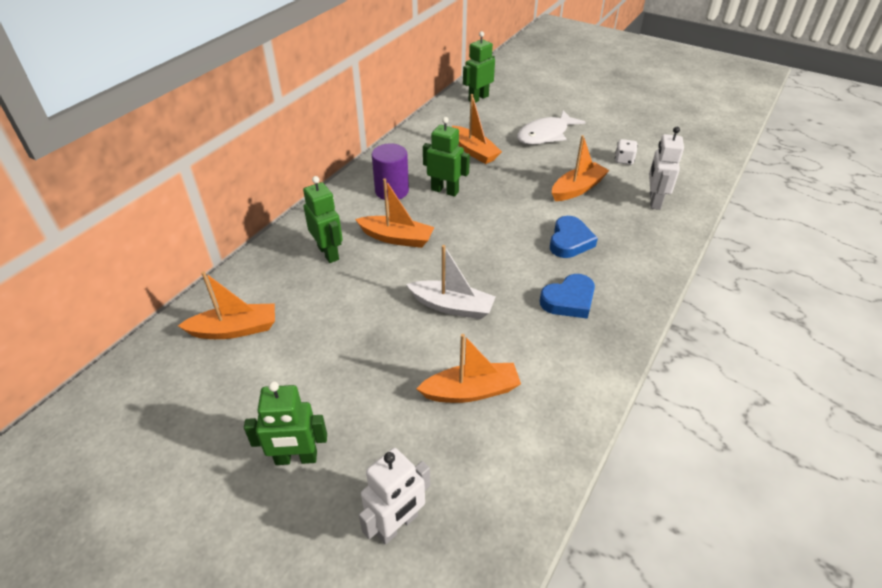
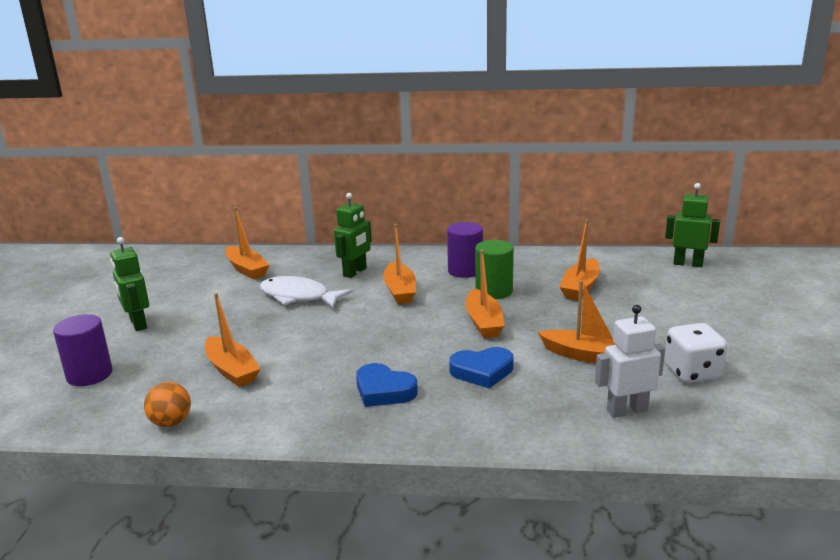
camera: 65 degrees right, 20 degrees down
(397, 525) = (89, 375): white robot -> purple cylinder
(445, 190) = (494, 291): green robot -> green cylinder
(452, 306) = (329, 337): white boat -> none
(494, 214) = (484, 322): none -> orange boat
(545, 135) = (672, 314): white fish -> white fish (298, 297)
(547, 458) = (171, 422): none -> orange ball
(624, 160) = (692, 373): white dice -> white dice, size x1.67

